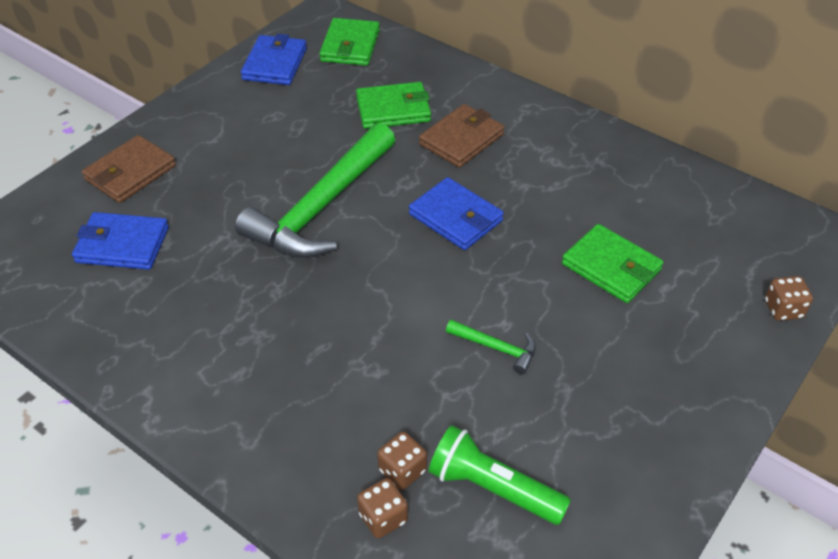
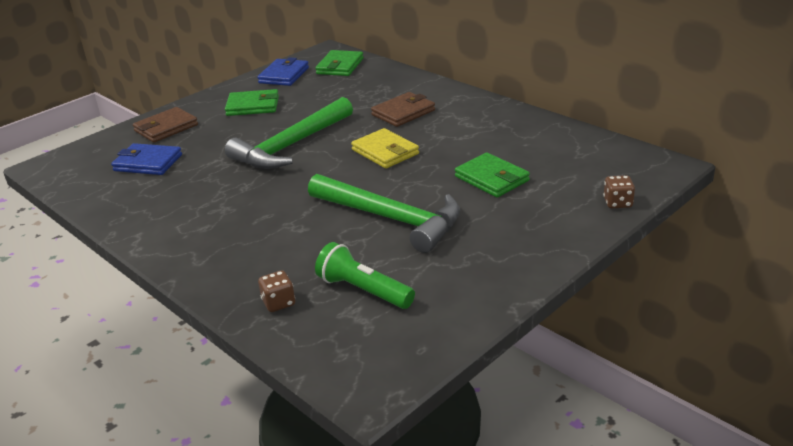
camera: 10 degrees right, 15 degrees down
(393, 109) = (359, 97): green wallet -> green wallet (253, 106)
(402, 470) = (301, 279): brown dice -> none
(455, 217) = (385, 152): blue wallet -> yellow wallet
(496, 348) = (391, 219): green hammer -> green hammer, size x2.42

